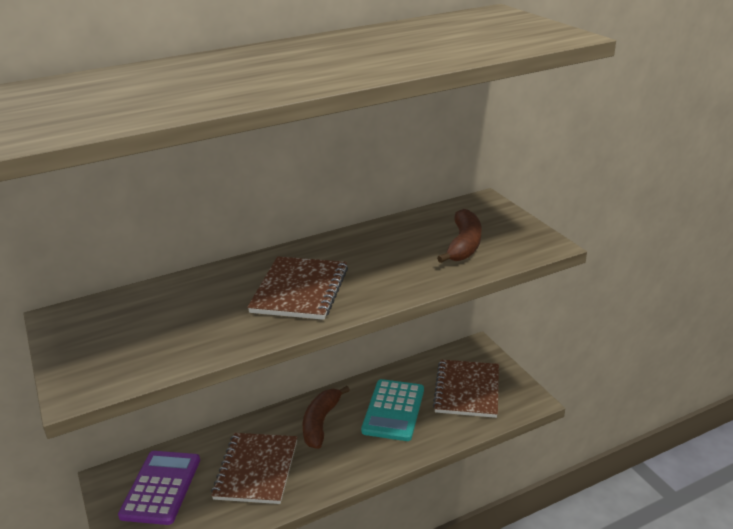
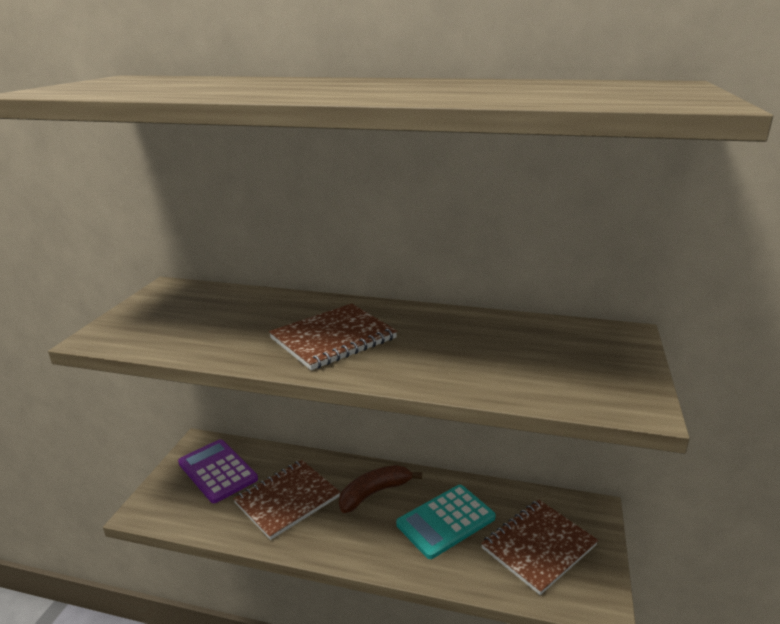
camera: 40 degrees right, 5 degrees down
(161, 487) = (218, 471): purple calculator -> purple calculator turned 90 degrees counterclockwise
(464, 245) = (540, 365): brown banana -> none

